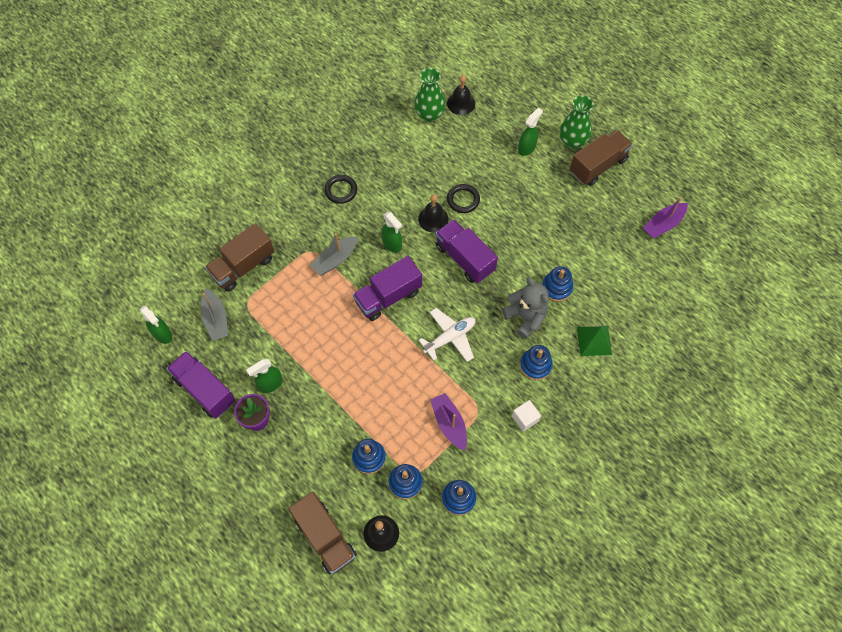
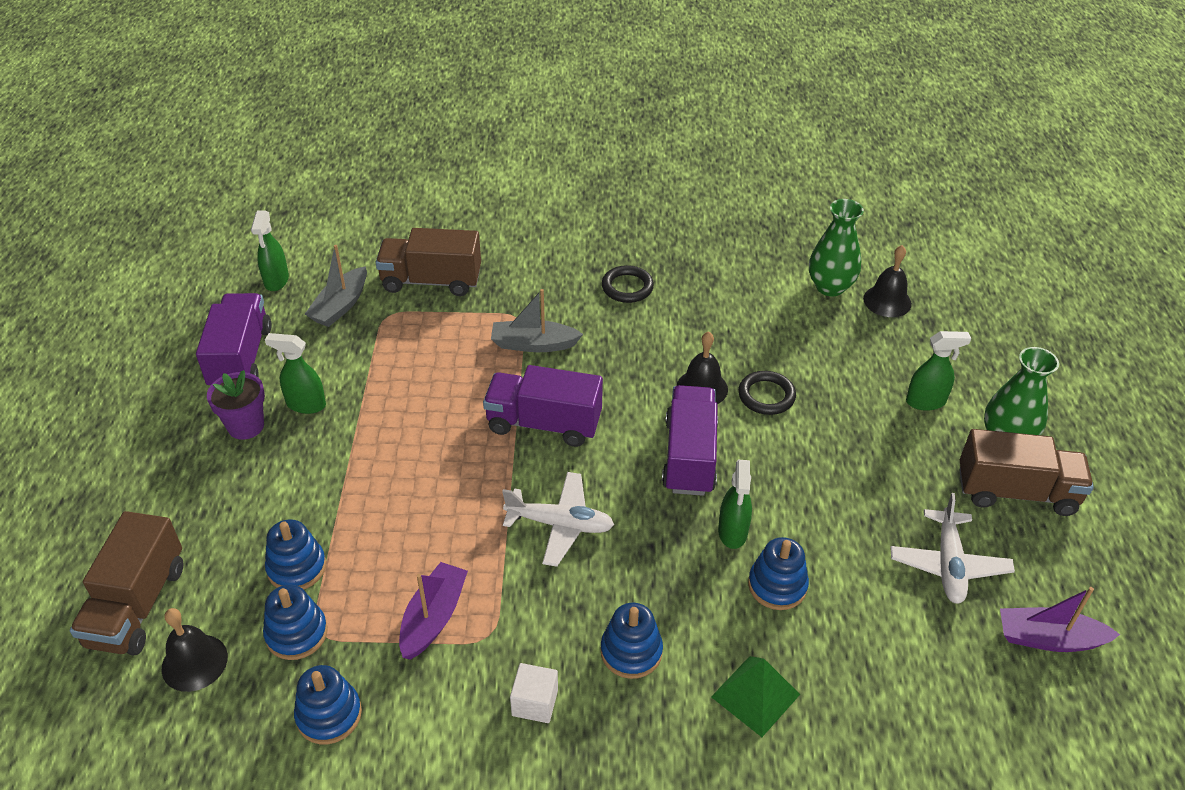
camera: 45 degrees right, 20 degrees down
(392, 244) = (618, 377): green spray bottle -> green spray bottle (732, 532)
(525, 317) = (689, 584): grey teddy bear -> none
(604, 222) = (948, 564): none -> white plane

